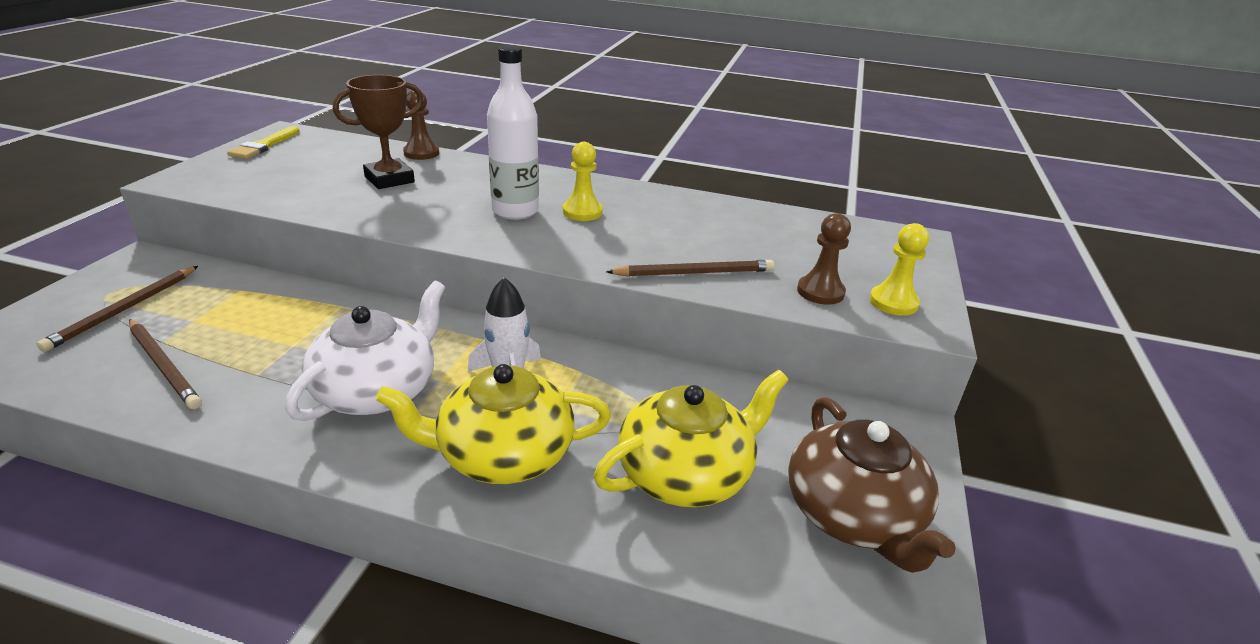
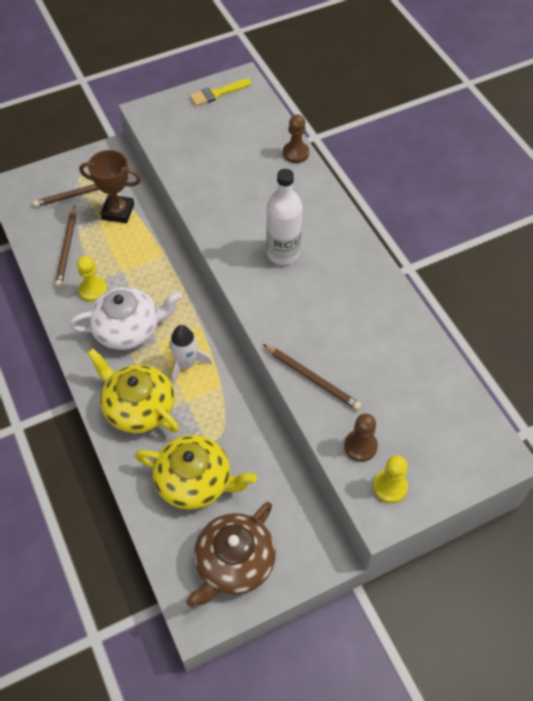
camera: 50 degrees right, 25 degrees up
(389, 179) = (249, 175): brown trophy -> brown trophy (118, 211)
(582, 212) = (319, 280): yellow pawn -> yellow pawn (93, 290)

